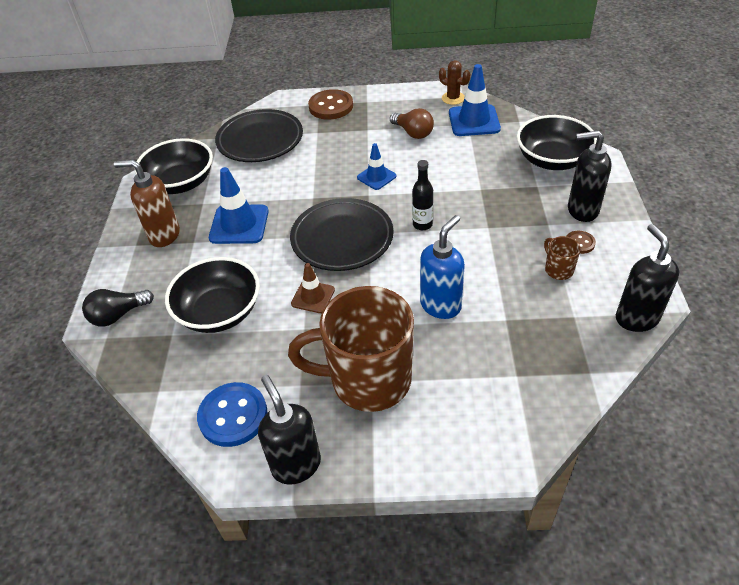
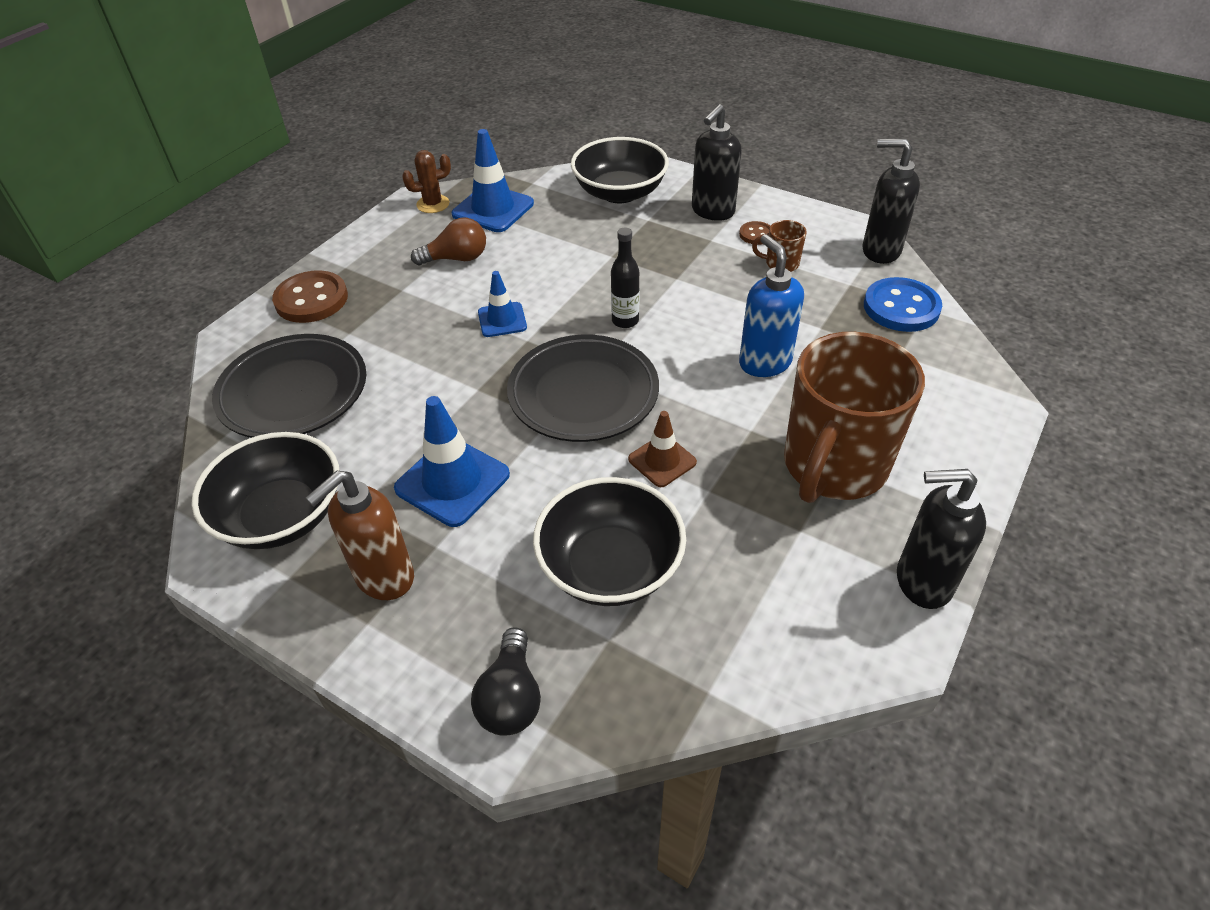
camera: 60 degrees left, 0 degrees up
(233, 416) = (809, 618): blue button -> blue button (901, 307)

